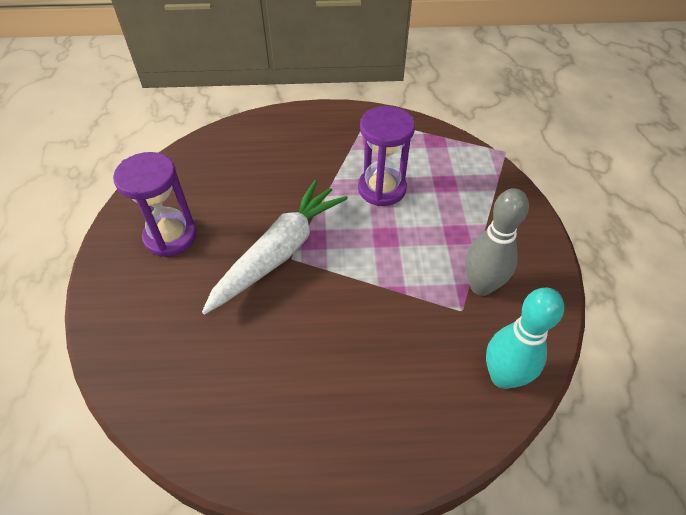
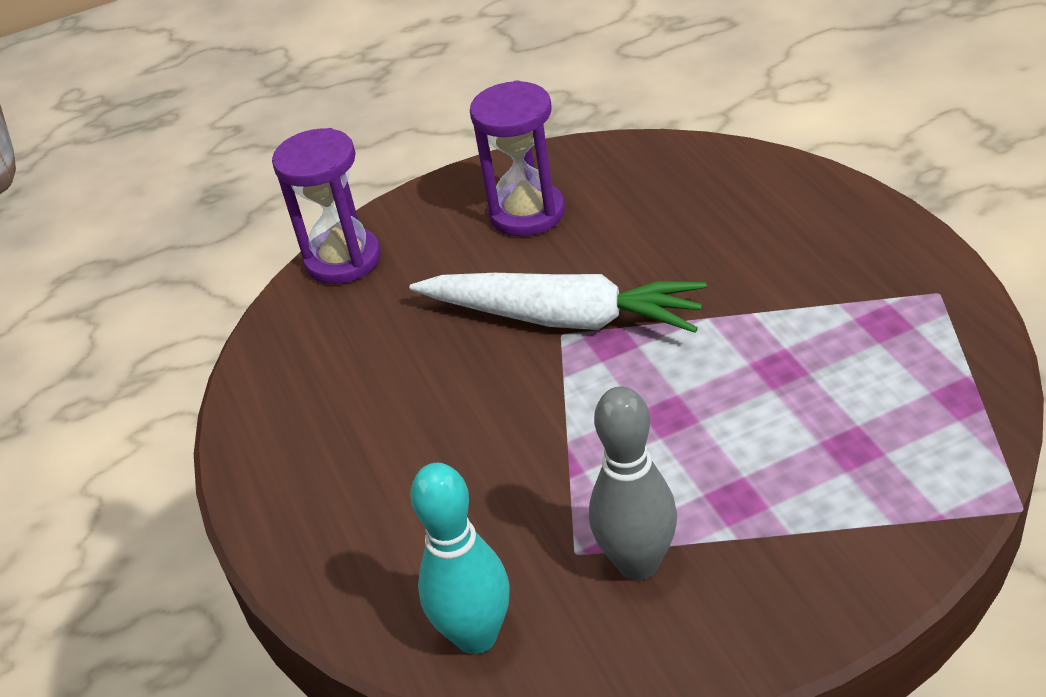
camera: 75 degrees right, 10 degrees down
(382, 189) = (772, 373): purple hourglass -> purple hourglass (343, 260)

